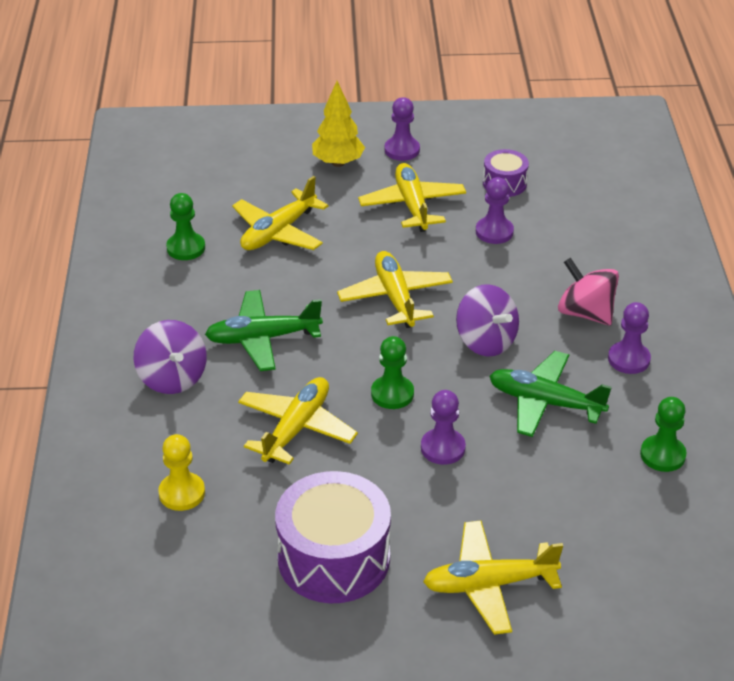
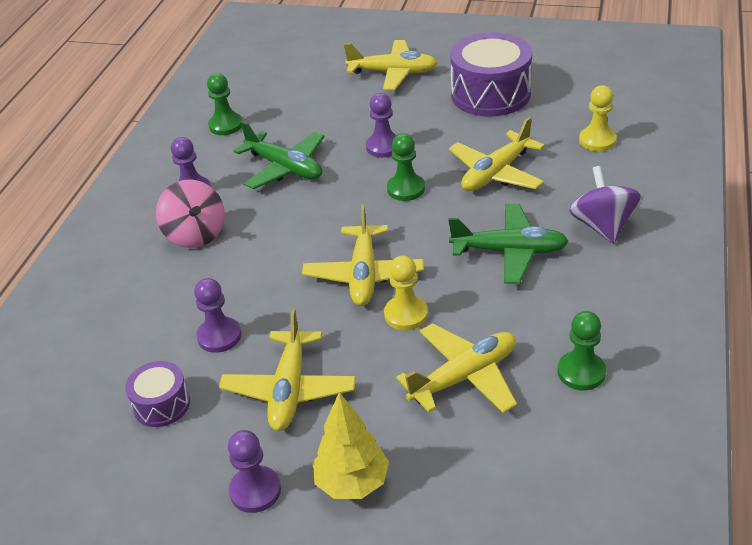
camera: 160 degrees left, 0 degrees up
(342, 270) = (406, 314): none -> yellow pawn
(486, 341) = (302, 221): purple spinning top -> none

